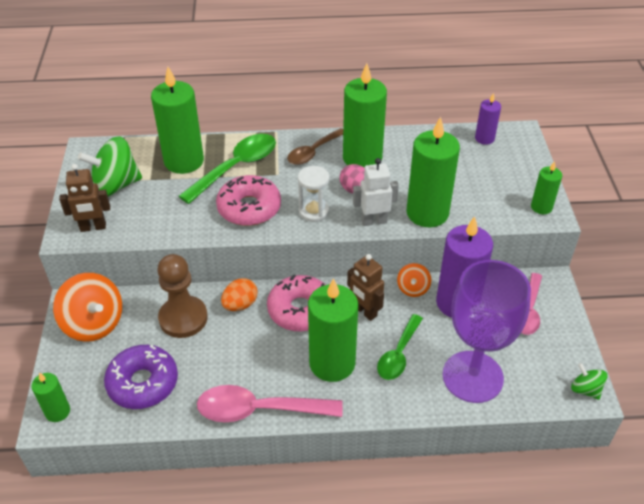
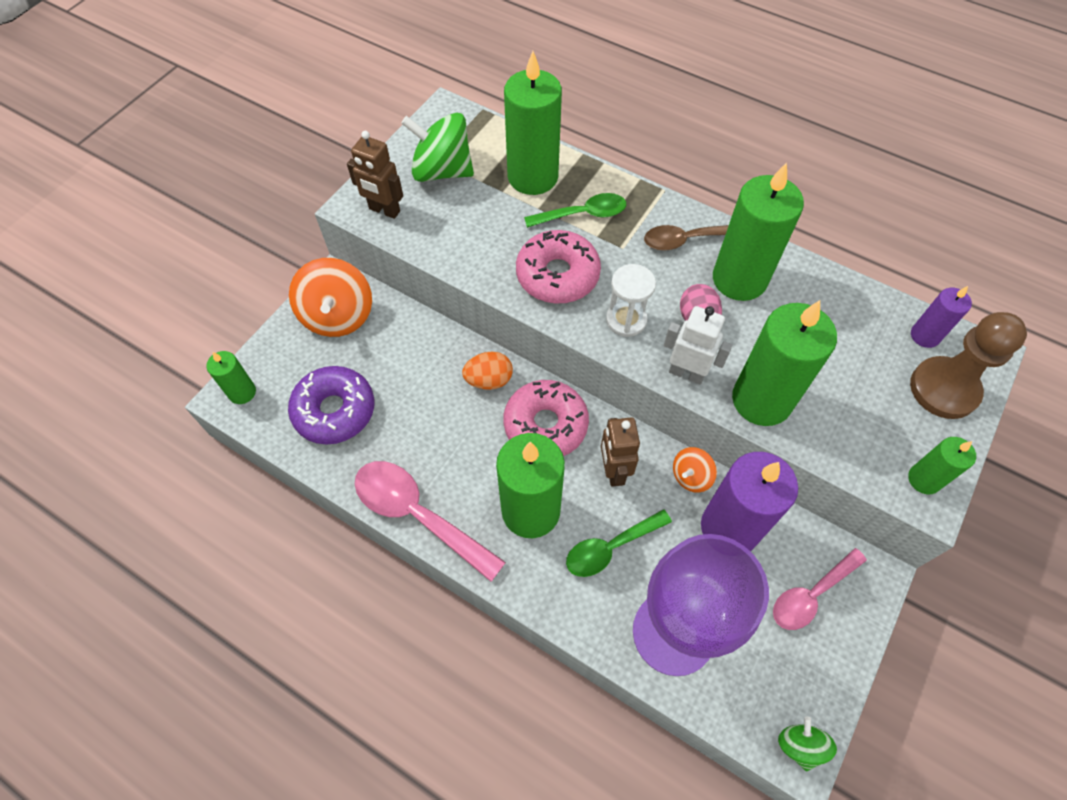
camera: 35 degrees right, 15 degrees up
(183, 318) = (422, 361): brown pawn -> brown pawn (944, 389)
(236, 167) = (583, 214): green spoon -> green spoon, size x0.66

